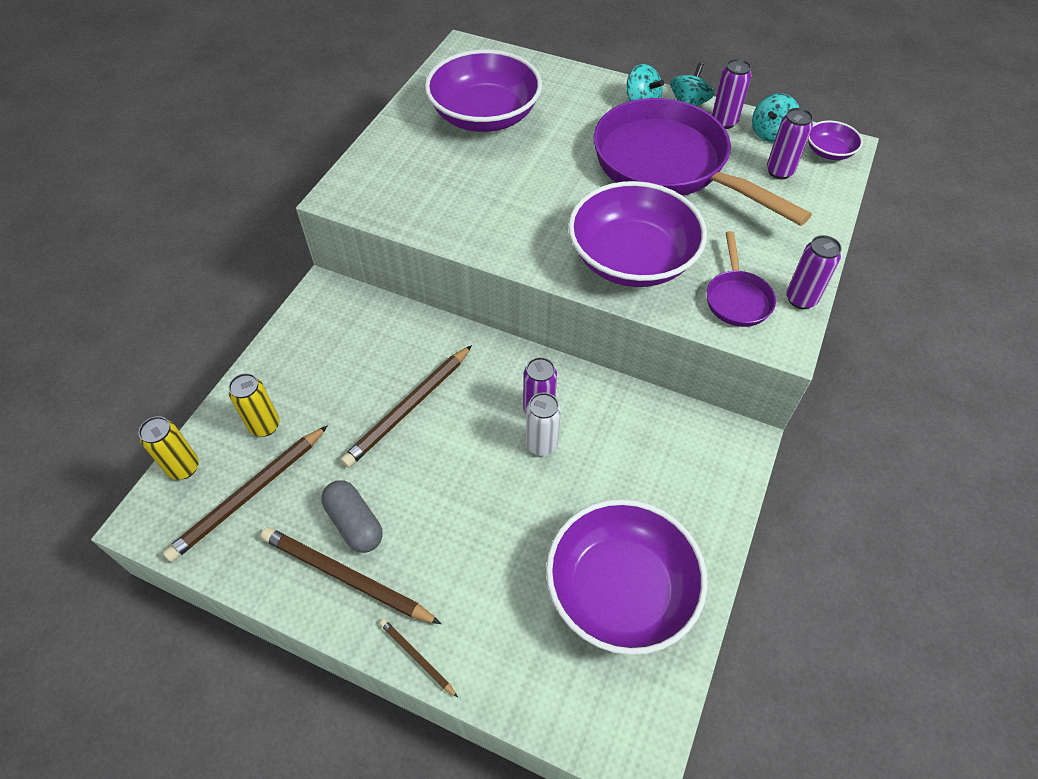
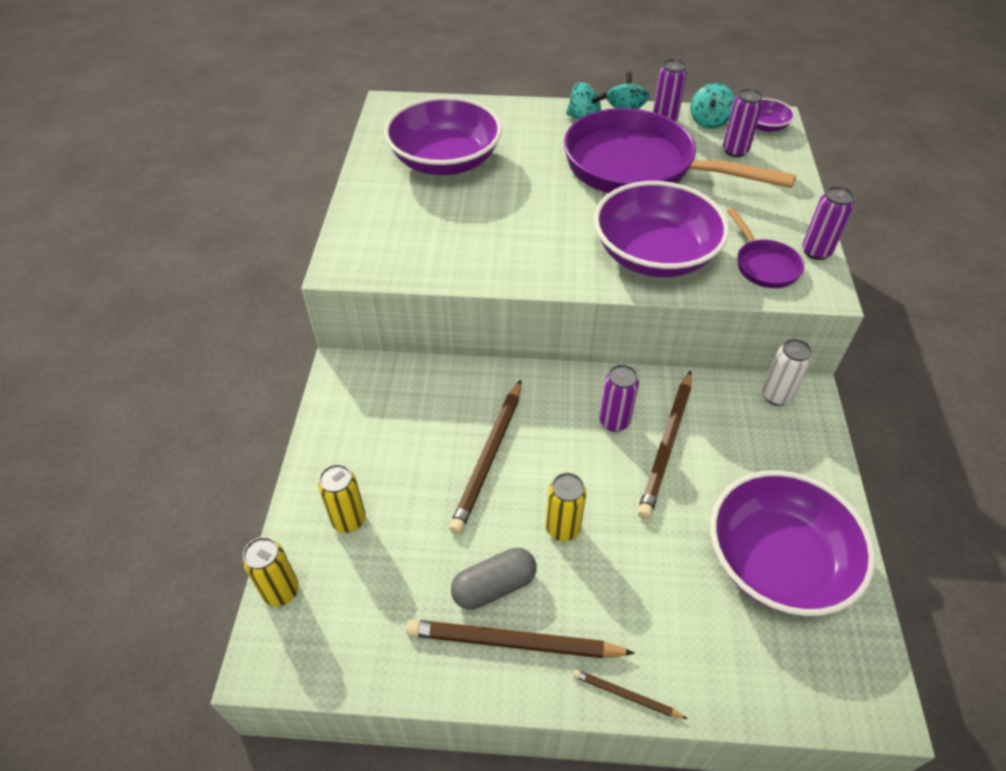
camera: 20 degrees left, 5 degrees down
(249, 494) = (368, 594): brown pencil -> brown pencil (666, 445)
(354, 523) = (494, 586): grey capsule -> grey capsule turned 60 degrees counterclockwise
(439, 493) = (562, 528): none -> yellow can
(541, 444) = (634, 452): white can -> white can (776, 396)

